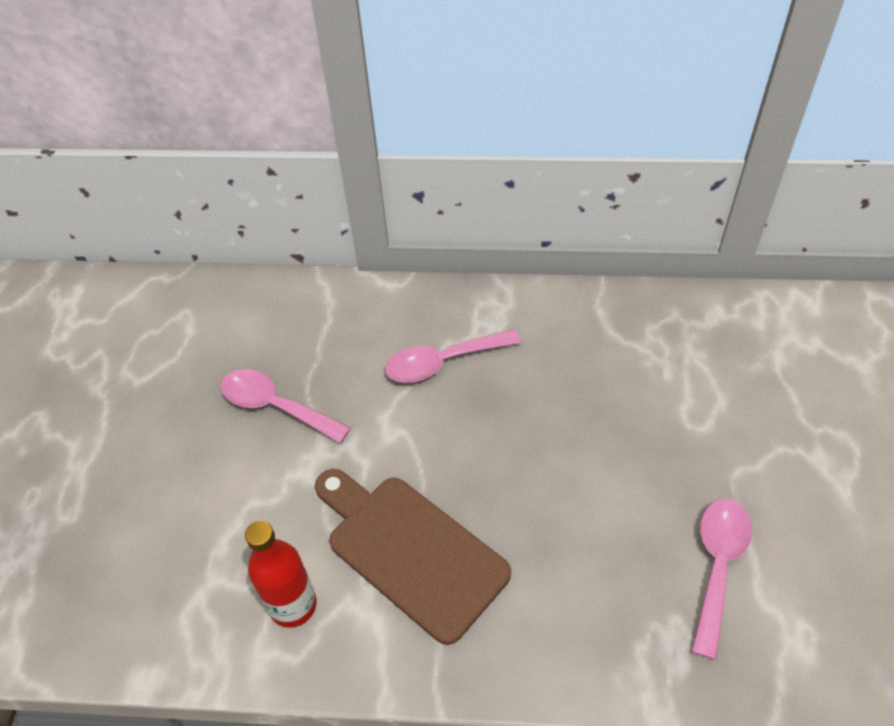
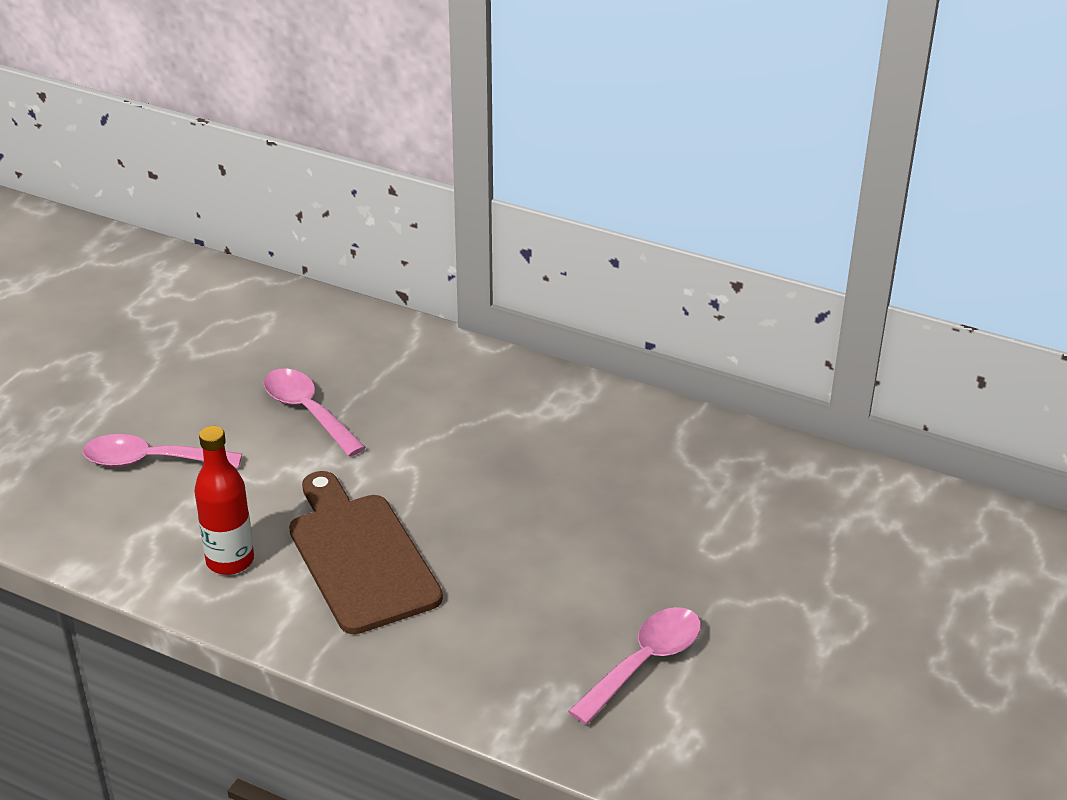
camera: 20 degrees right, 15 degrees down
(443, 362) = (490, 425): pink spoon -> pink spoon (151, 461)

